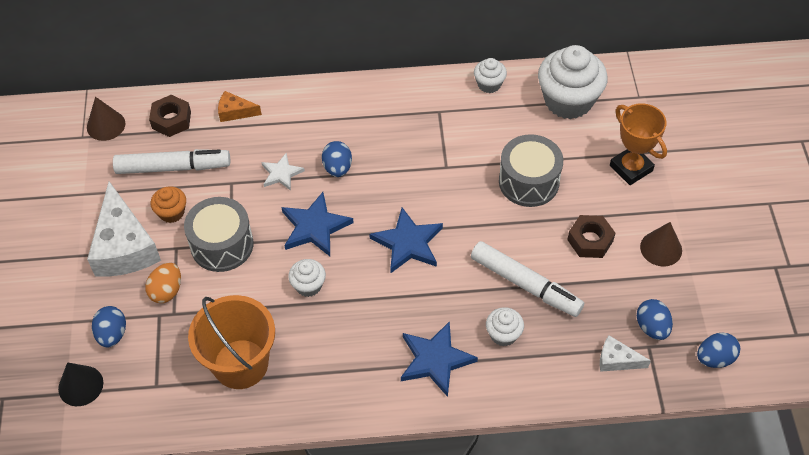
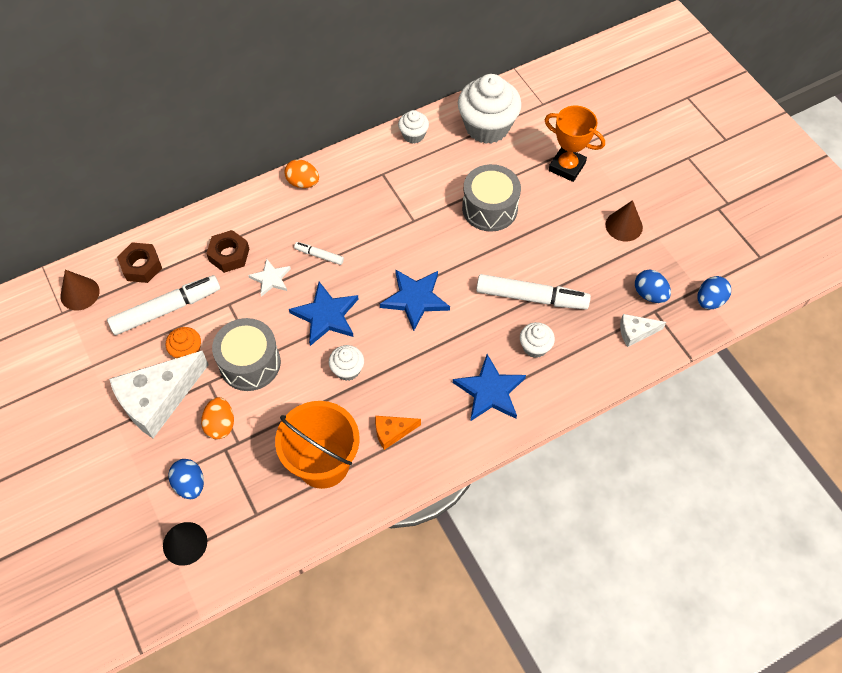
camera: 25 degrees left, 5 degrees up
(124, 246) = (158, 399): white cheese -> white cheese turned 90 degrees clockwise
(235, 112) = (198, 238): orange cheese -> orange cheese (392, 432)
(337, 168) = (319, 255): blue egg -> white marker
(358, 94) = (303, 183): none -> orange egg
(590, 240) = (564, 240): brown nut -> brown nut (229, 255)

